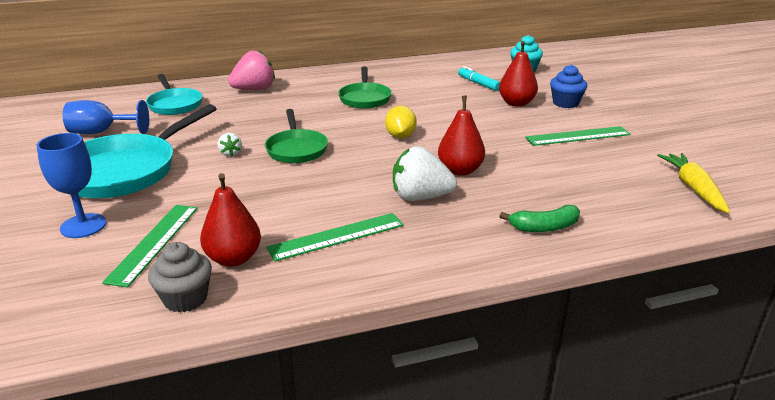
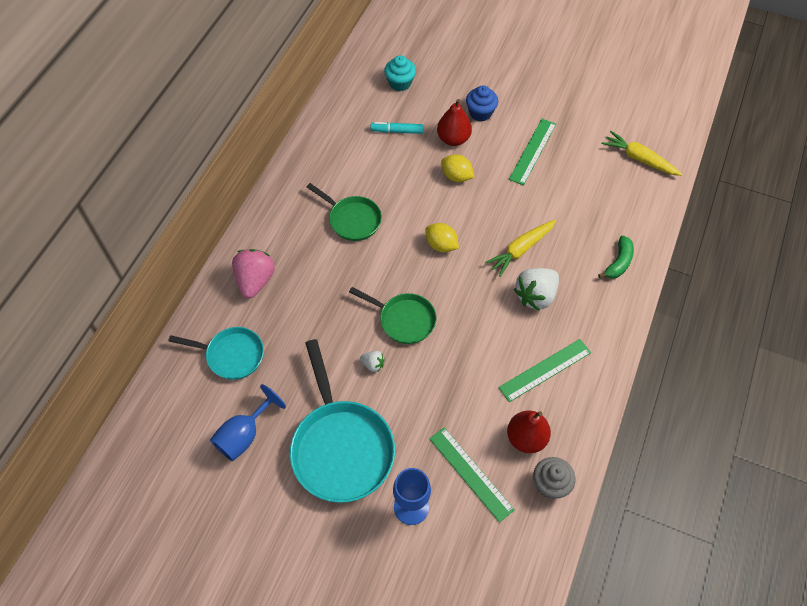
camera: 50 degrees left, 30 degrees up
(337, 236) = (545, 370): green ruler -> green ruler turned 45 degrees clockwise
(460, 170) = (521, 250): red pear -> yellow carrot
(482, 117) = (456, 176): none -> yellow lemon

